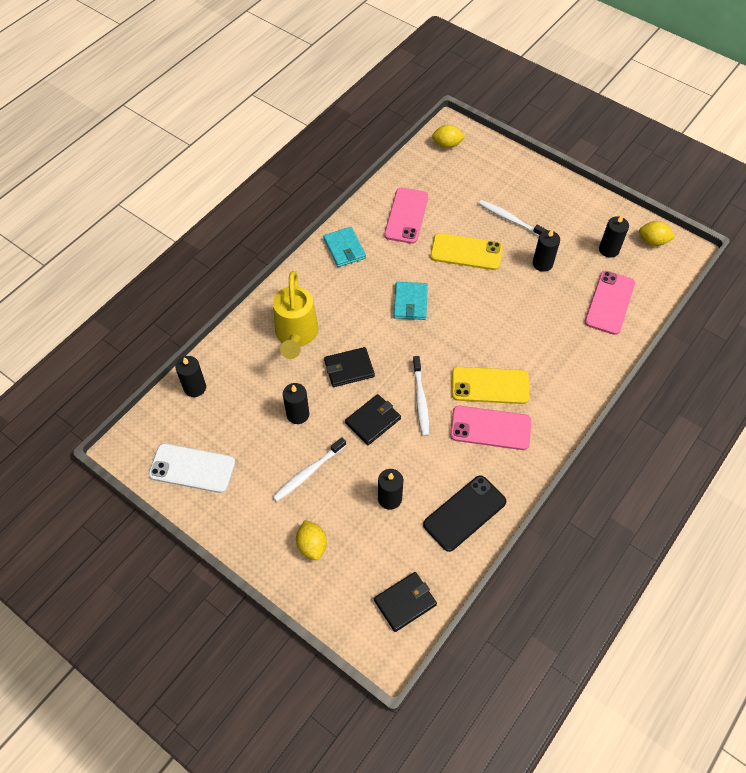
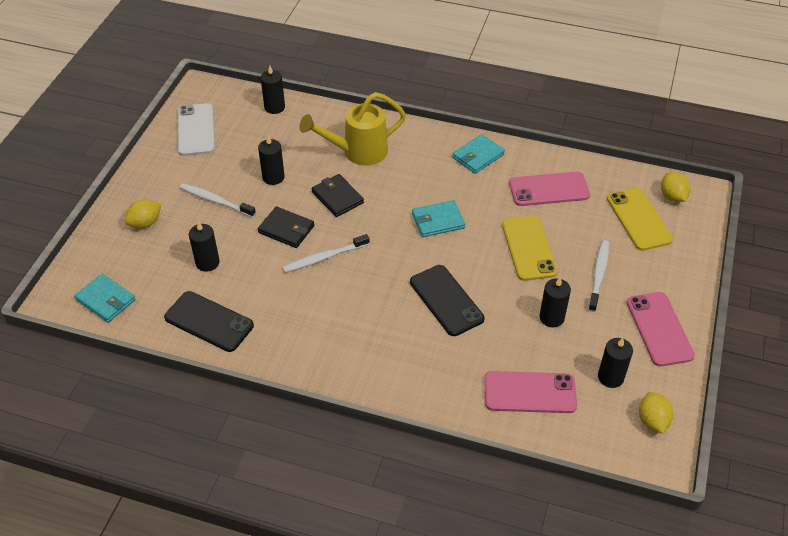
camera: 70 degrees right, 10 degrees down
(405, 602) = (106, 300): black wallet -> turquoise wallet
(490, 385) = (364, 308): yellow phone -> yellow phone (639, 219)
(490, 428) = (313, 320): pink phone -> pink phone (659, 329)
(502, 325) = (446, 300): none -> black phone

